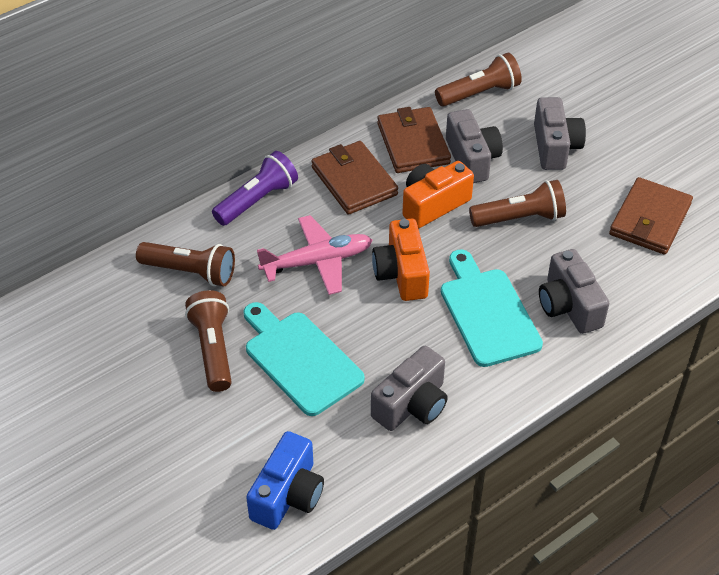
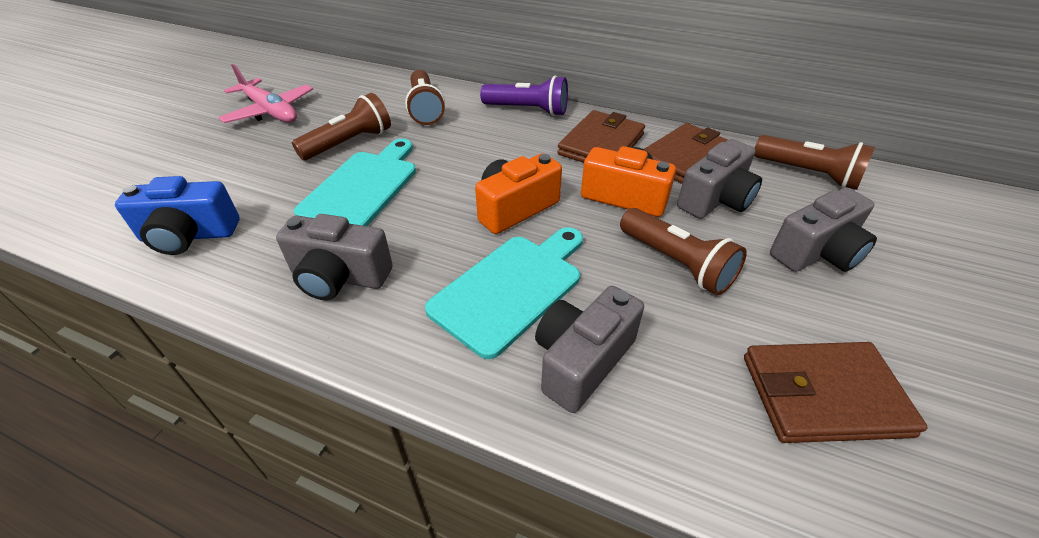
camera: 60 degrees right, 5 degrees down
(317, 262) = (486, 158): pink plane -> pink plane (270, 111)

